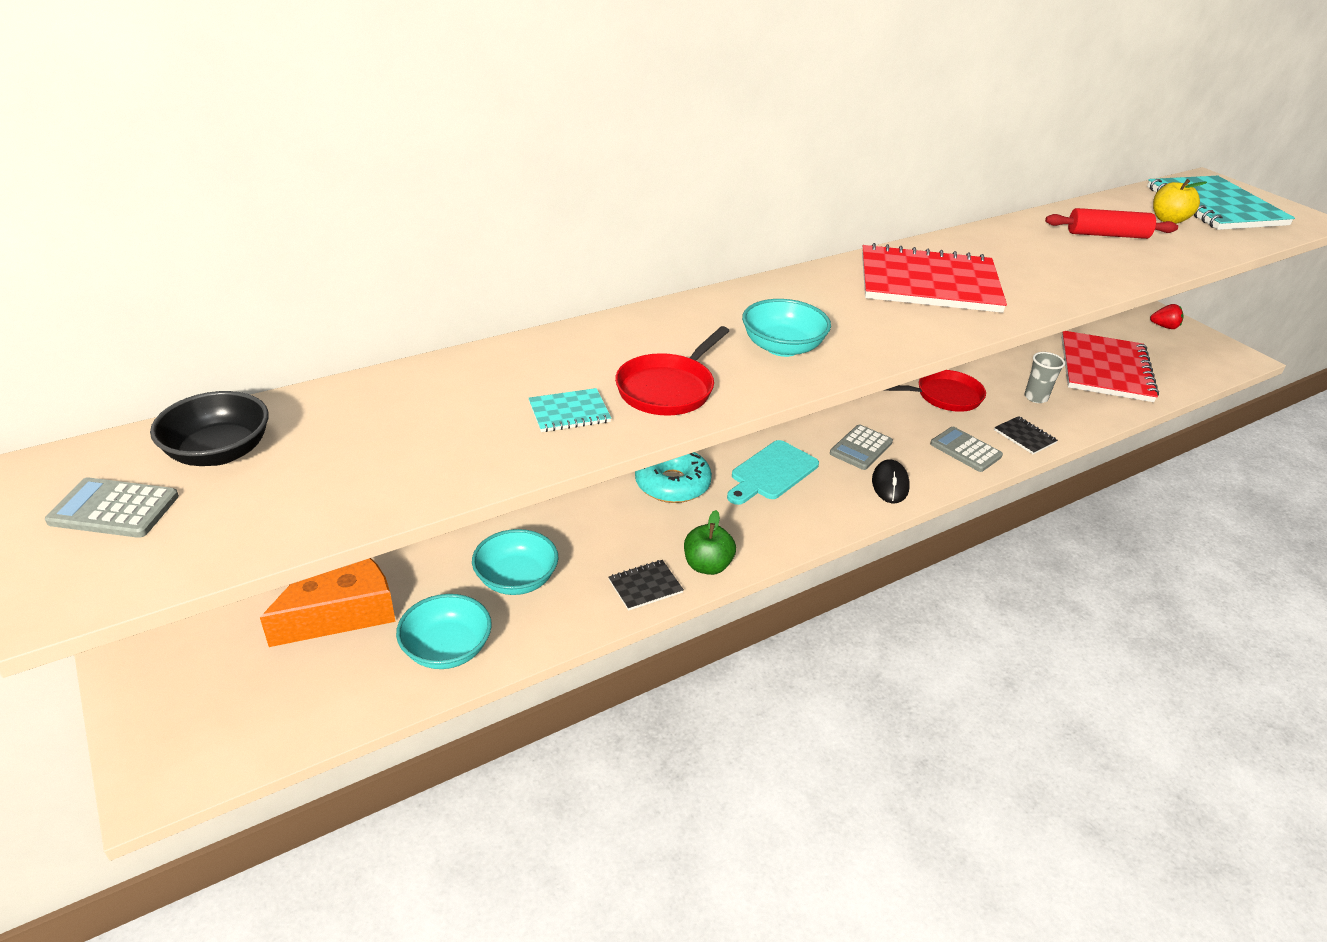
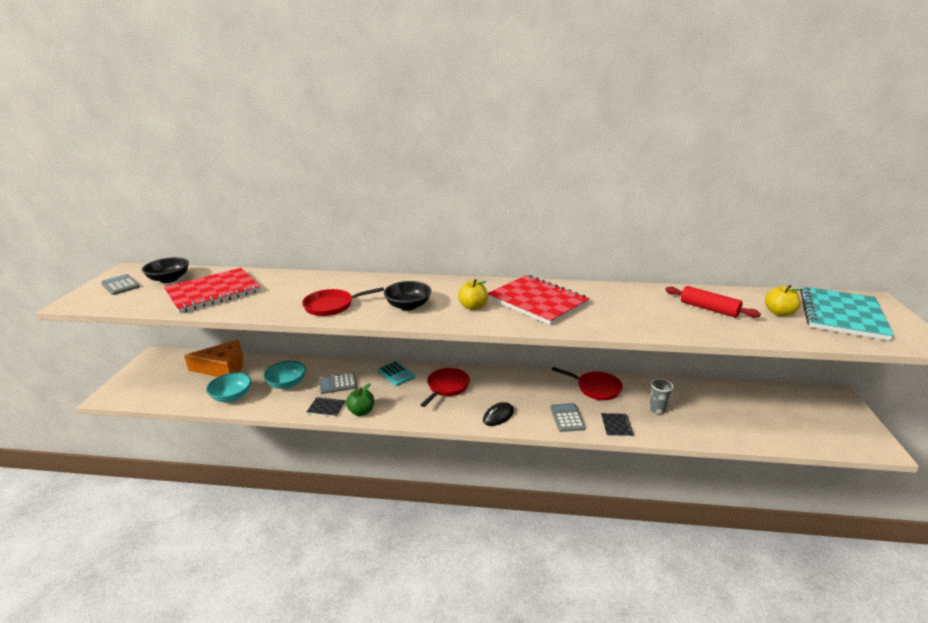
camera: 40 degrees right, 10 degrees down
(569, 412) = (283, 302): turquoise notebook -> none
(672, 484) = (396, 374): turquoise donut -> turquoise calculator
(772, 473) = (446, 387): turquoise cutting board -> red pan
(782, 347) = (408, 306): turquoise bowl -> black bowl
(861, 448) = (508, 394): grey calculator -> grey calculator (338, 384)
(869, 318) = (473, 307): none -> yellow apple
(1105, 369) = (737, 413): red notebook -> red notebook (213, 292)
(1164, 327) = (832, 406): red strawberry -> none

